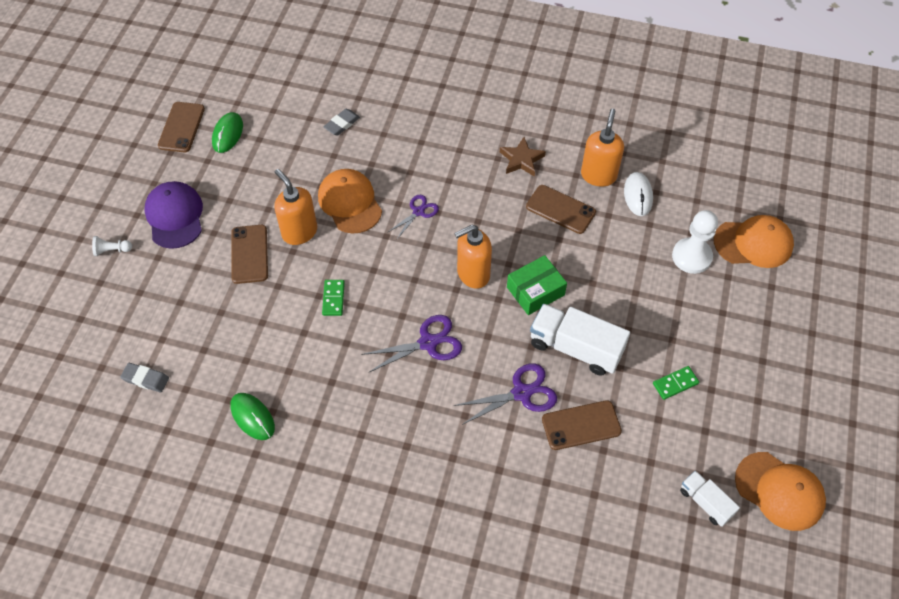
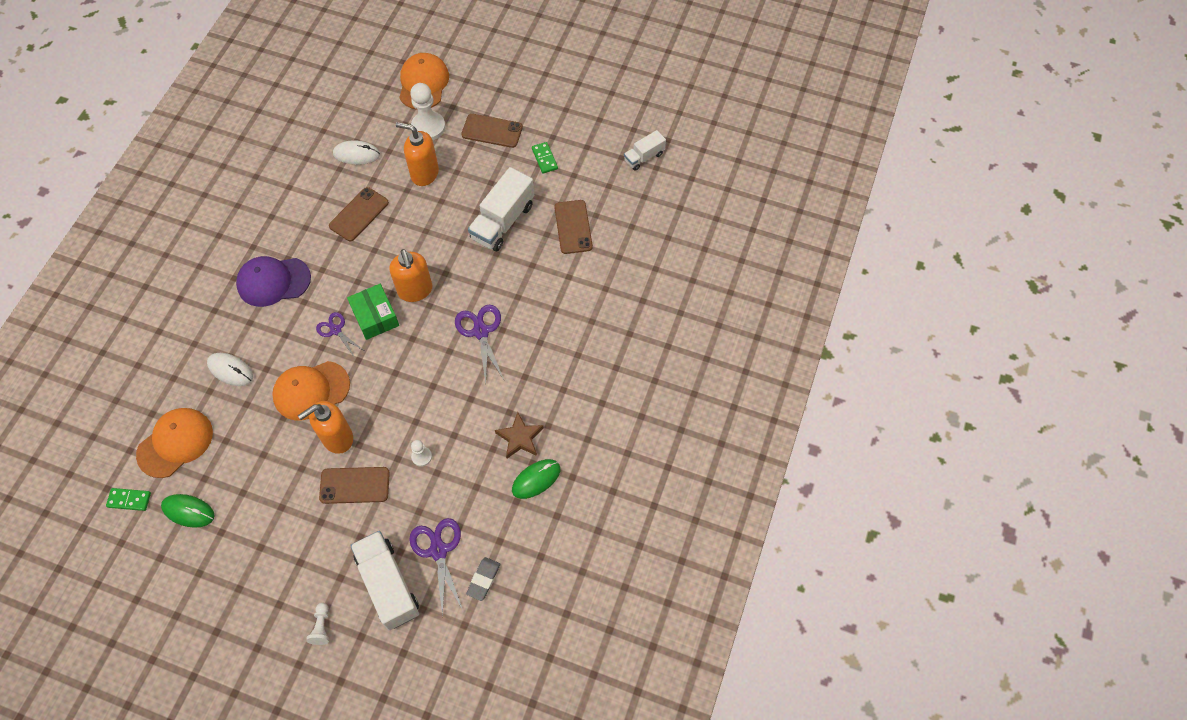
camera: 85 degrees left, 5 degrees up
(147, 297) = (388, 585): none -> white truck
(175, 216) = (290, 562): purple cap -> purple cap (273, 281)
(181, 127) = (164, 562): brown phone -> brown phone (492, 131)
(279, 306) = (421, 457): none -> white pawn
(333, 298) = (421, 408): green domino -> green domino (129, 500)
(342, 124) = (206, 395): grey eraser -> none
(368, 137) = (230, 370): none -> white mouse
(521, 160) = (294, 238): brown star -> brown star (520, 438)
(521, 393) = (539, 265): purple scissors -> purple scissors (438, 550)
(535, 291) = (442, 244): green box -> green box (375, 316)
(598, 175) = (327, 180): orange soap dispenser -> orange soap dispenser (424, 173)
(779, 491) = (639, 111): orange cap -> orange cap (175, 443)

